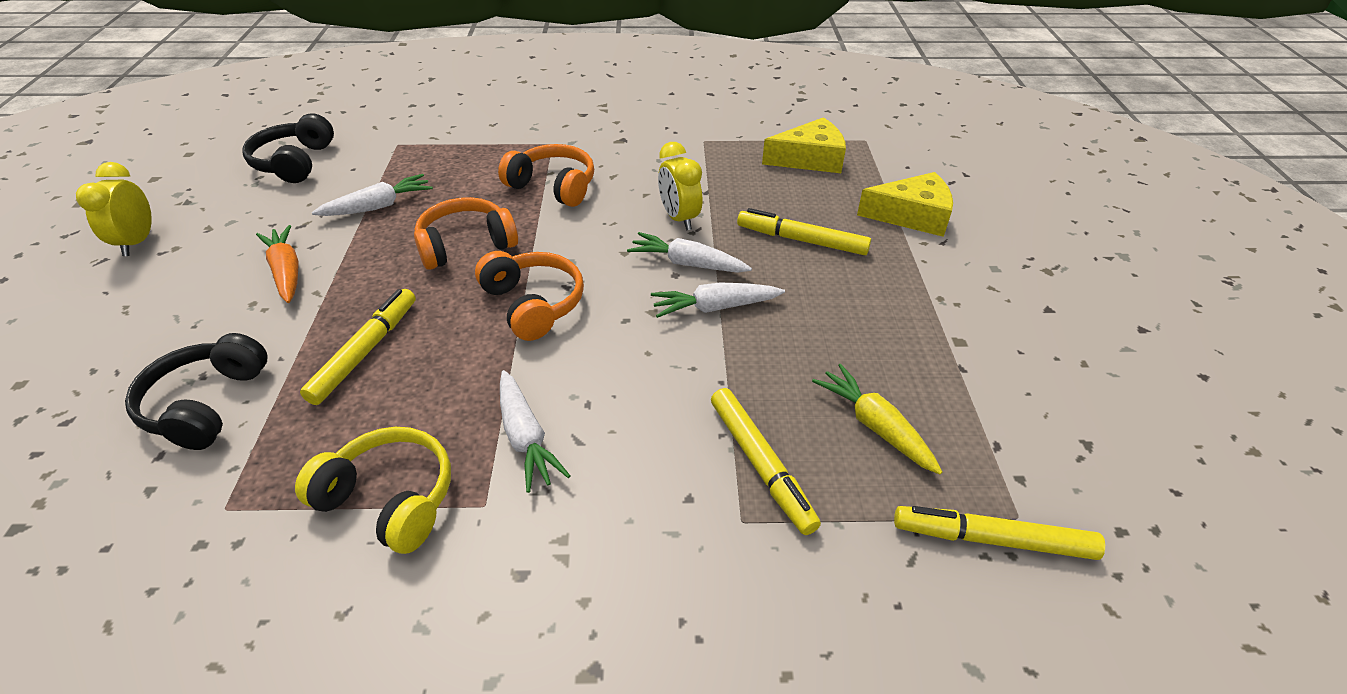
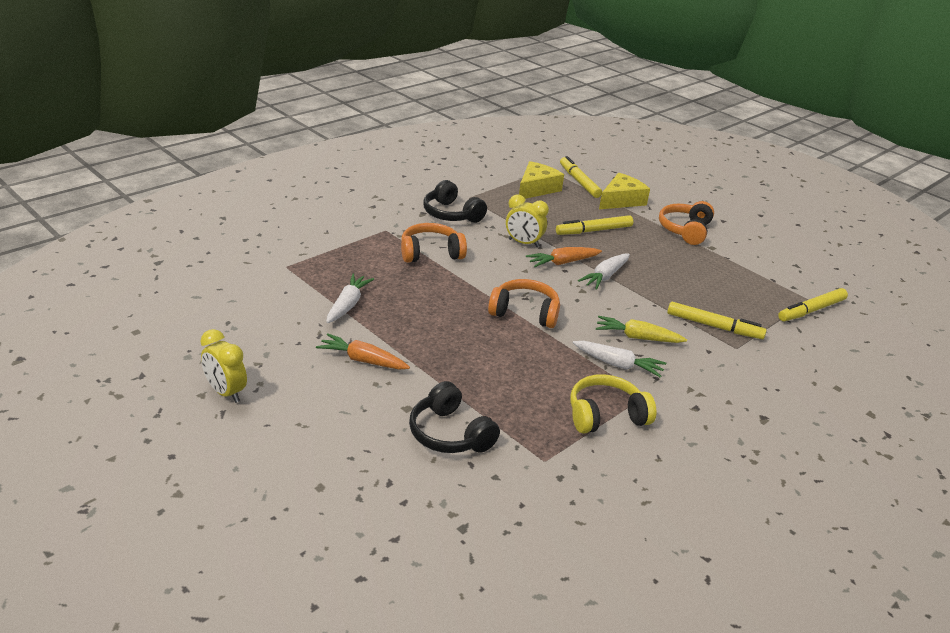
camera: 45 degrees left, 10 degrees down
(294, 162) = (235, 304): black headphones -> black headphones (451, 214)
(365, 351) = (484, 372): yellow marker -> yellow marker (579, 182)
(466, 245) = (439, 302): orange headphones -> orange headphones (685, 230)
(688, 263) = (562, 262): white carrot -> orange carrot
(875, 426) = (729, 293): yellow carrot -> yellow carrot (637, 337)

